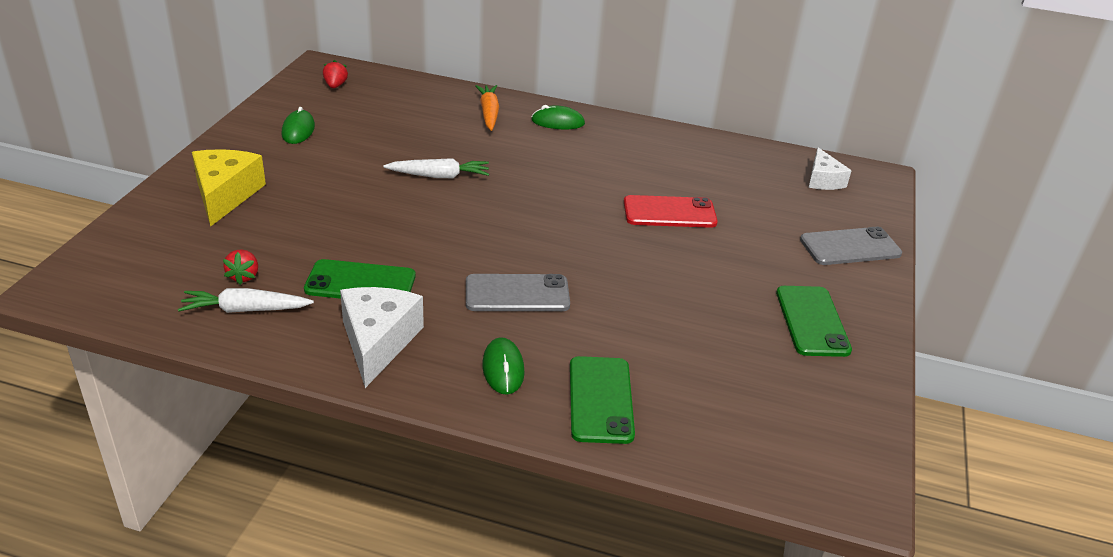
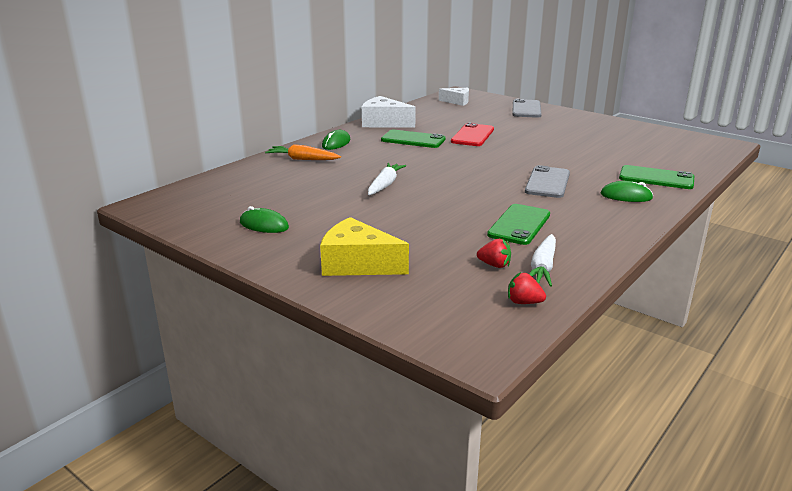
camera: 65 degrees left, 10 degrees down
(335, 85) = (193, 203): red strawberry -> red strawberry (523, 302)
(378, 342) = (593, 226): white cheese -> white cheese (384, 123)
(812, 321) = (591, 127): green phone -> green phone (413, 140)

